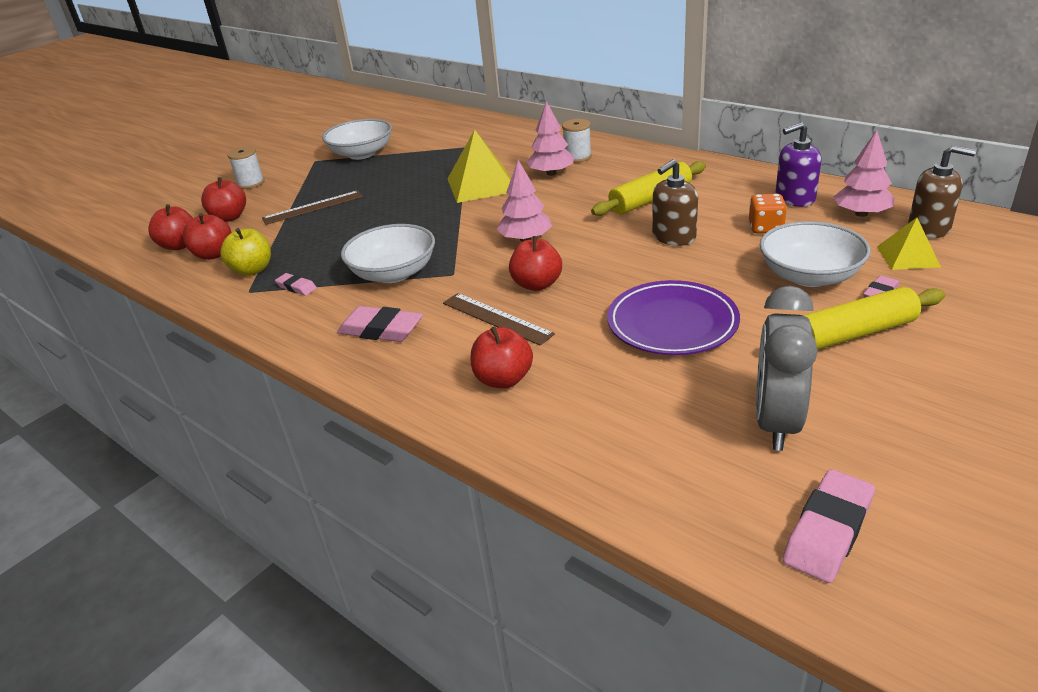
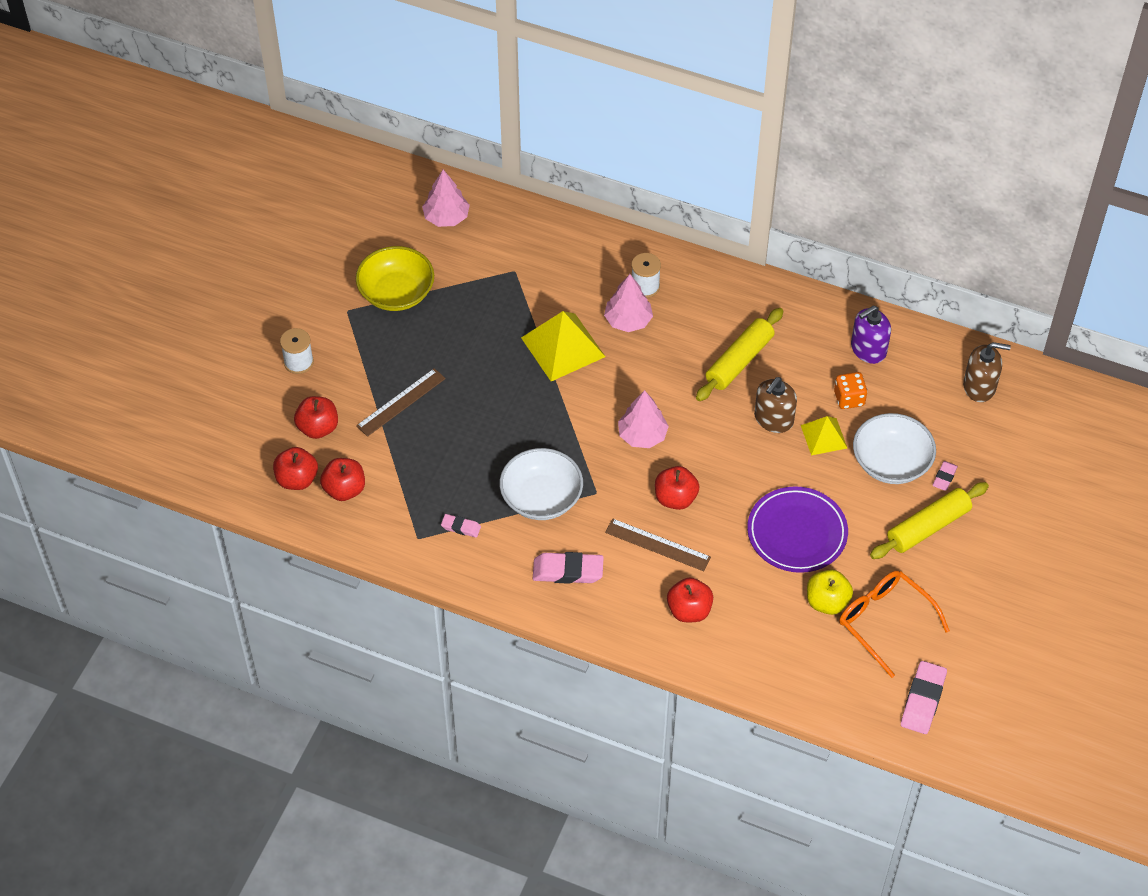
camera: 20 degrees left, 20 degrees up
(252, 270) = (401, 508): yellow apple -> yellow apple (827, 602)
(361, 154) = (396, 292): white bowl -> yellow bowl
(776, 422) = (884, 622): grey clock -> orange glasses
(861, 214) = (925, 370): pink tree -> pink tree (446, 217)
(908, 256) = (963, 428): yellow pyramid -> yellow pyramid (824, 436)

